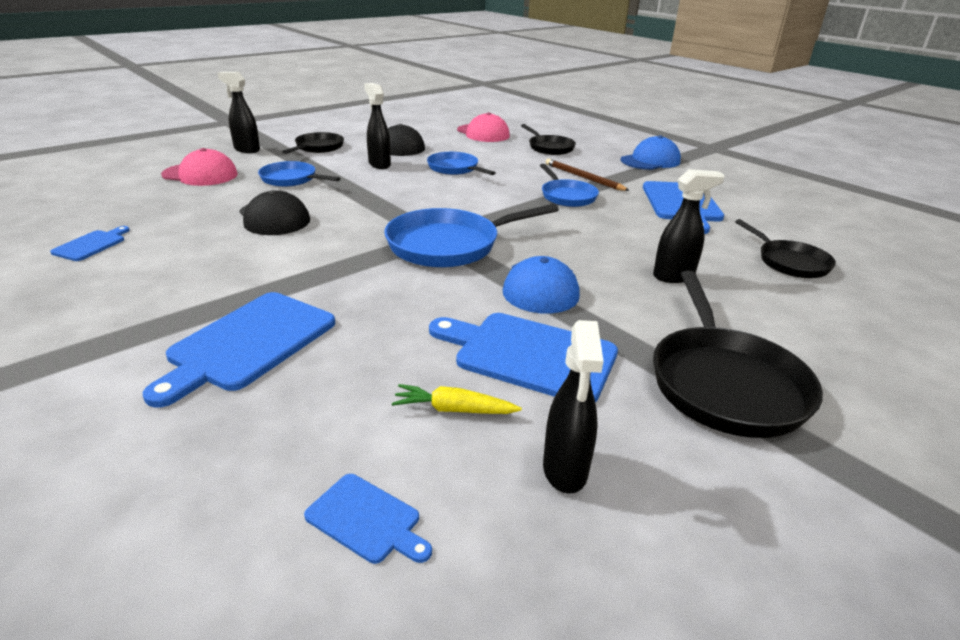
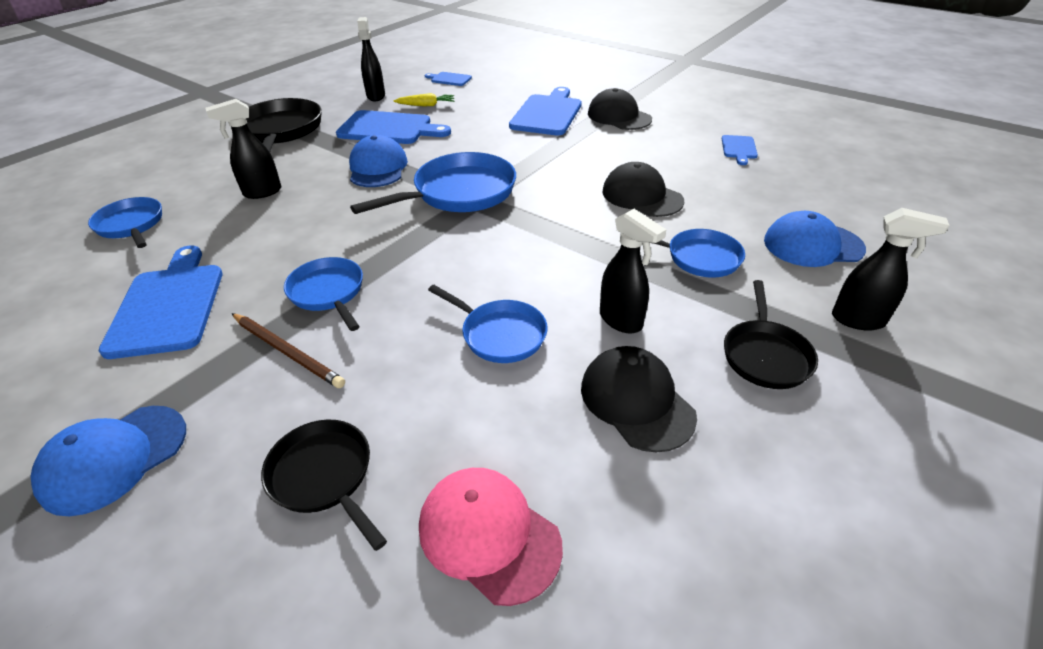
camera: 170 degrees right, 10 degrees up
(147, 317) = (619, 116): none -> black cap
(200, 174) = (812, 245): pink cap -> blue cap
(789, 262) = (131, 225): black pan -> blue pan

